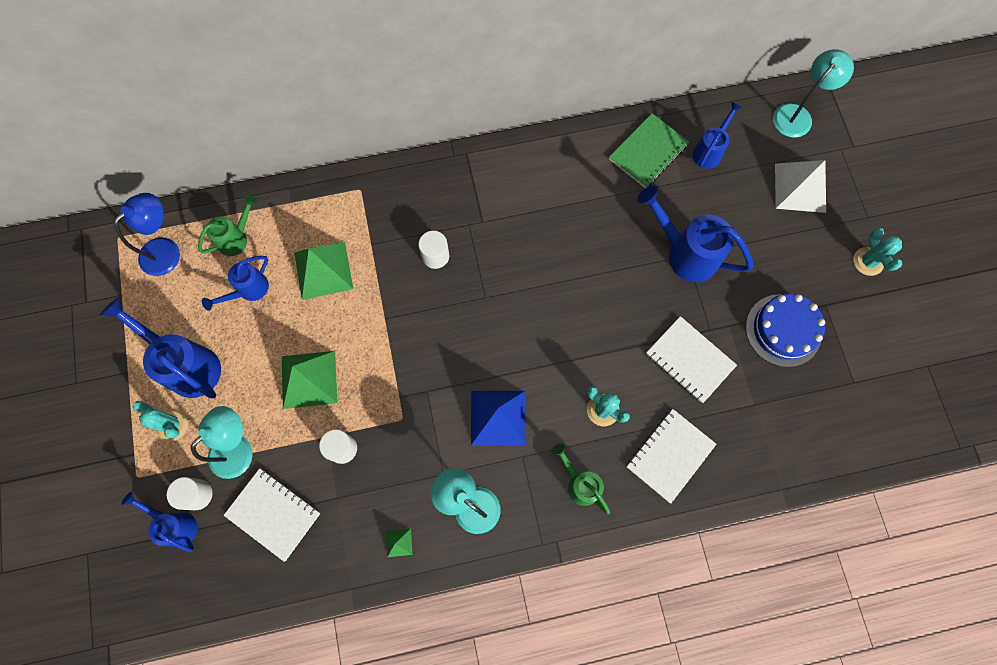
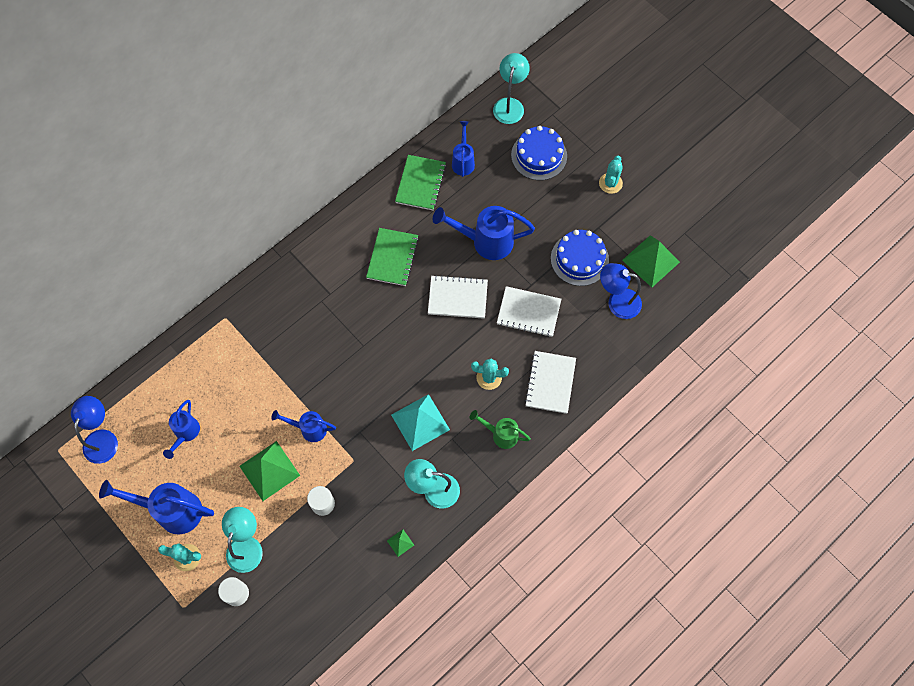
camera: 30 degrees left, 5 degrees down
(175, 524) = (233, 622): blue watering can -> blue watering can (309, 429)
(237, 238) = (152, 401): green watering can -> none
(273, 514) = (300, 574): white notebook -> white notebook (457, 298)
(323, 270) = (233, 389): green pyramid -> green pyramid (650, 261)
(435, 256) = (310, 336): white cylinder -> none
(498, 417) = (420, 422): blue pyramid -> turquoise pyramid
(571, 218) = (392, 258): none -> green notebook
(800, 187) = (539, 155): white pyramid -> blue cake
(801, 404) = (617, 302): none -> blue lamp
(868, 261) = (610, 183): turquoise cactus -> turquoise cactus turned 60 degrees clockwise

